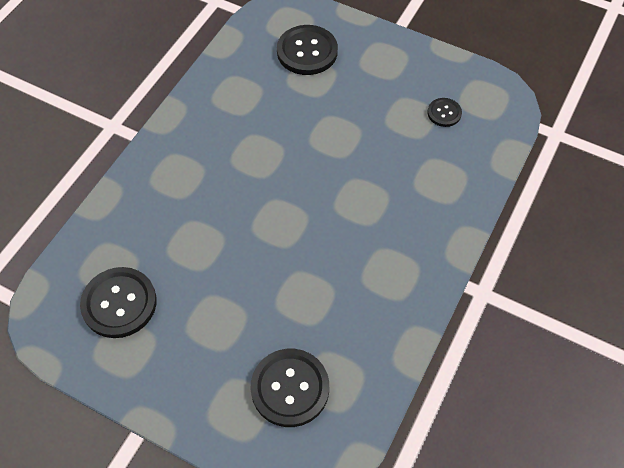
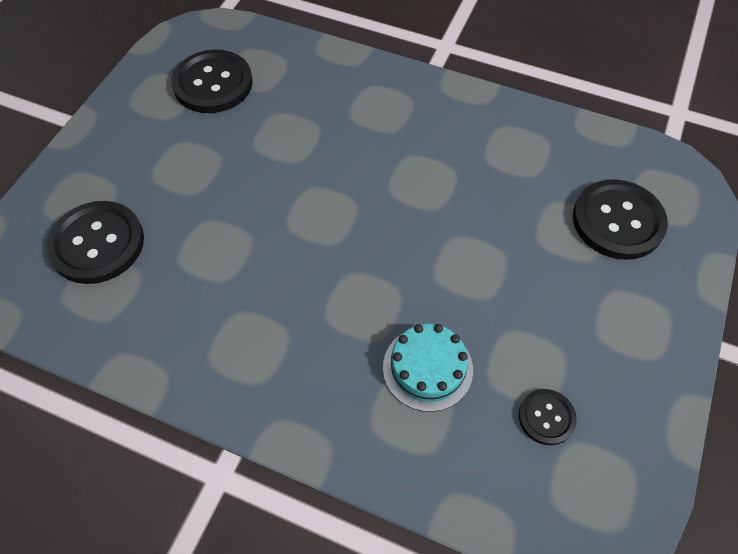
camera: 85 degrees right, 0 degrees up
(410, 168) = (427, 368): none -> turquoise cake

